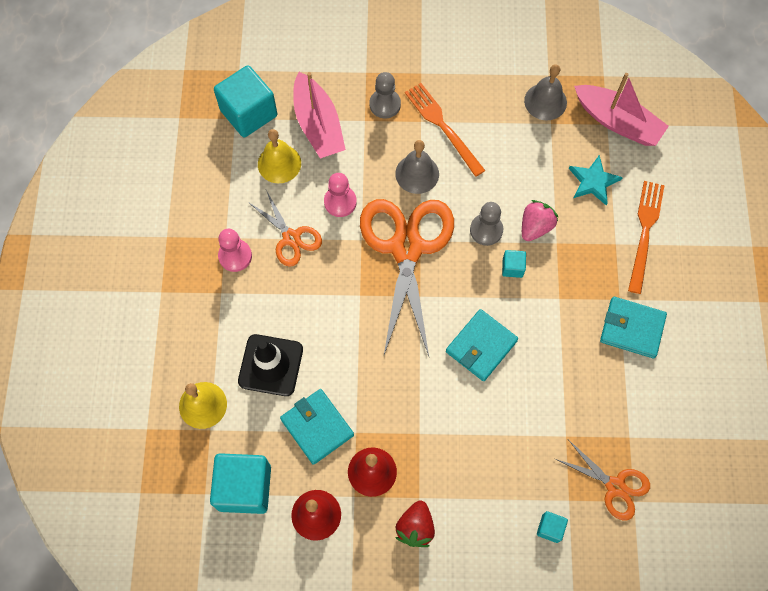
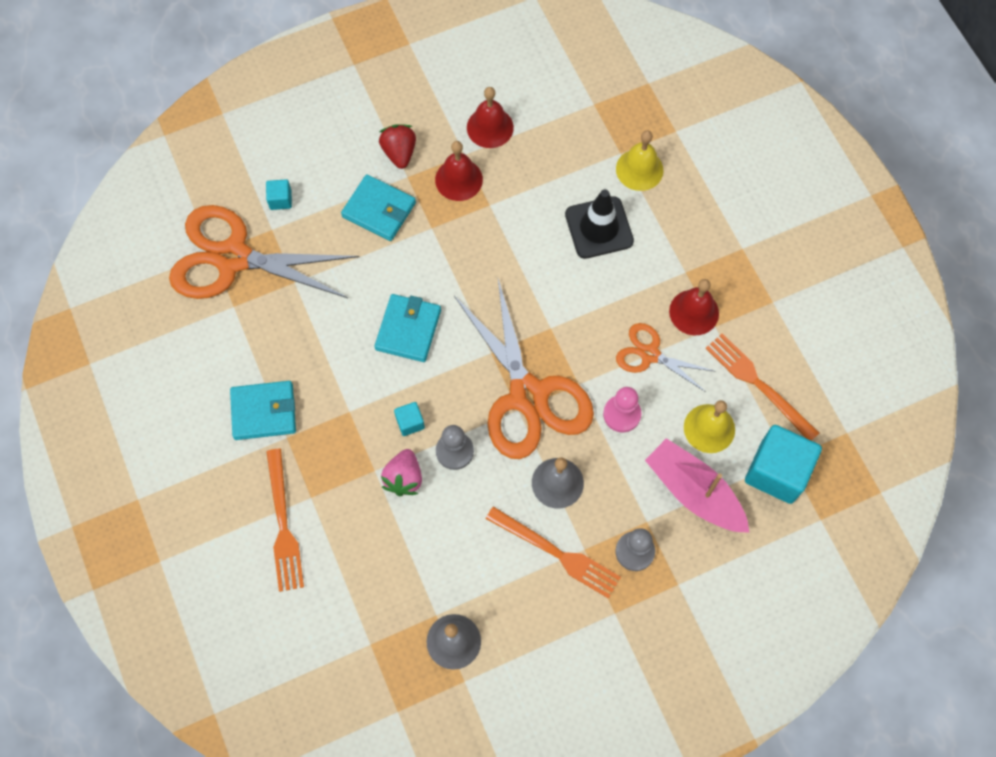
camera: 155 degrees right, 0 degrees up
(221, 178) = (759, 385): none -> orange fork
(235, 256) = (694, 312): pink pawn -> red bell
(244, 487) = (562, 122): turquoise cube -> none
(317, 427) = (527, 194): turquoise wallet -> turquoise wallet (379, 210)
(593, 181) = (360, 561): turquoise star -> none
(615, 486) = (233, 258): orange scissors -> orange scissors, size x1.94
(617, 122) = (359, 652): pink boat -> none

